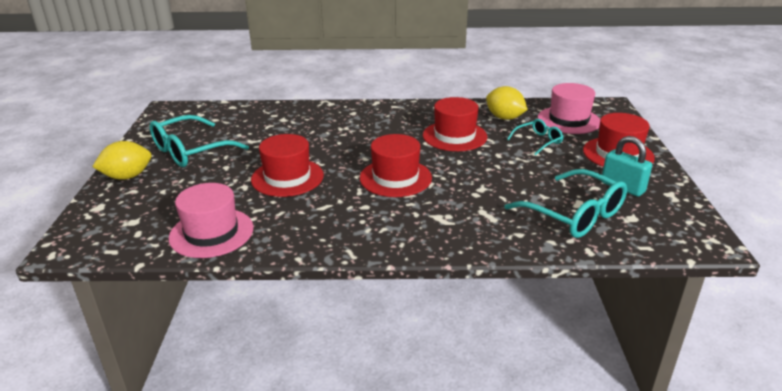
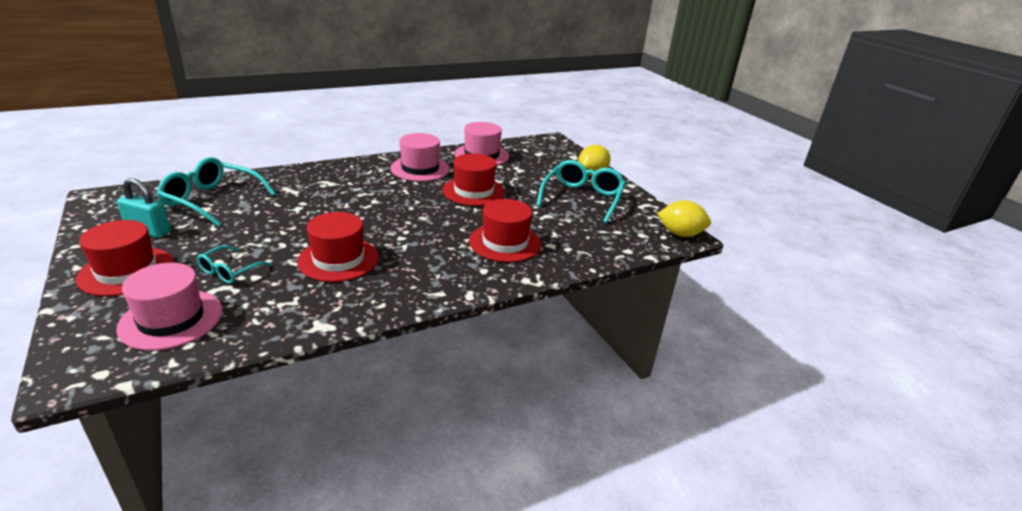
camera: 150 degrees right, 0 degrees up
(316, 222) = (420, 169): none -> pink hat
(395, 178) = (381, 205): red hat -> red hat (505, 242)
(504, 118) = (274, 303): yellow lemon -> yellow lemon (680, 234)

